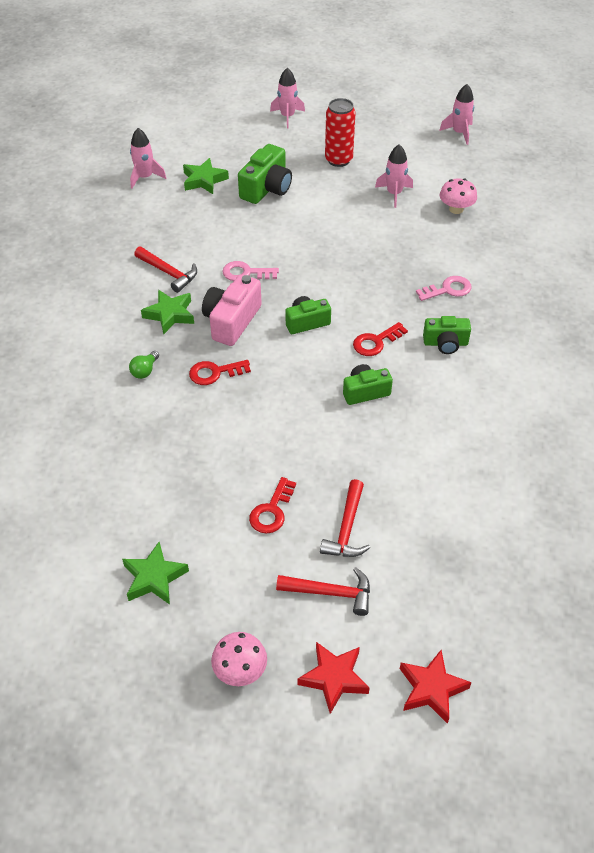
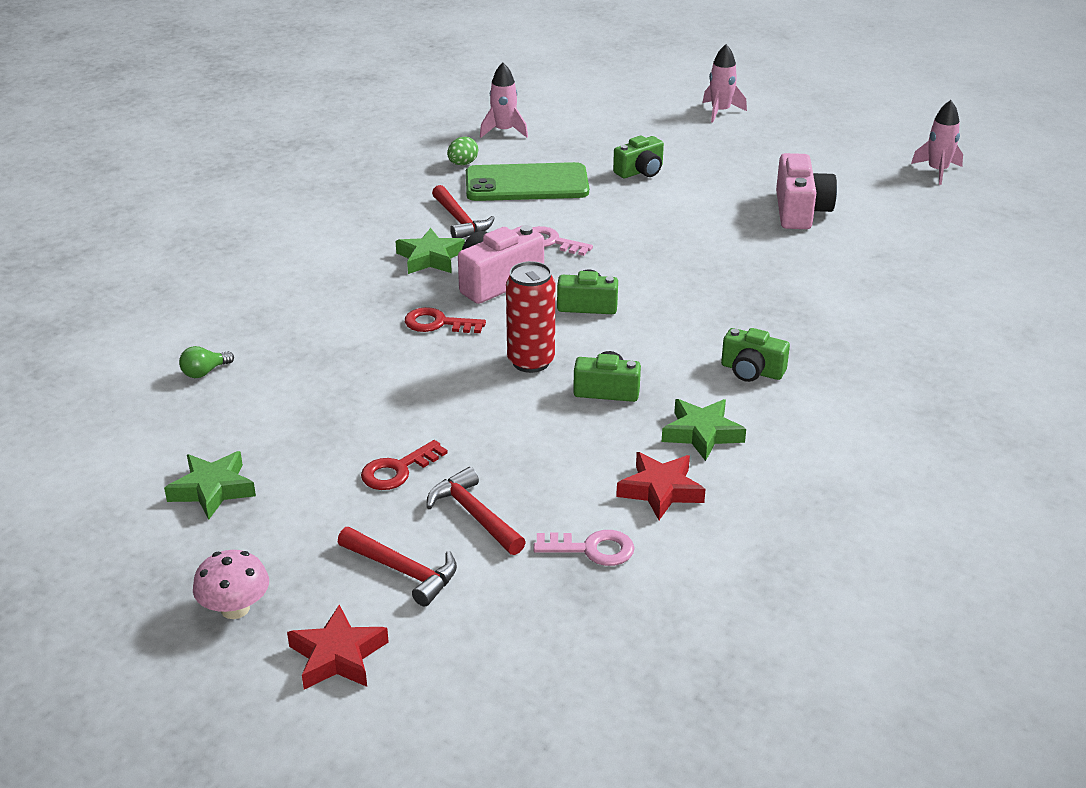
camera: 25 degrees right, 15 degrees down
(135, 218) = (462, 164): none -> green egg
(145, 371) = (360, 301): green light bulb -> green light bulb (204, 372)
(194, 223) = (526, 184): none -> green phone
(204, 180) = (570, 148): green star -> green star (702, 434)
(267, 188) = (640, 171): green camera -> green camera, size x0.66
(338, 160) = (753, 164): red can -> red can (531, 361)
(346, 528) = (474, 515): red hammer -> red hammer turned 105 degrees clockwise
(376, 342) = (660, 346): red key -> none
(394, 194) = (800, 211): pink rocket -> pink camera
(431, 689) = (450, 711): red star -> red star (660, 490)
(448, 289) = (798, 319): pink key -> pink key (592, 549)
(456, 209) = (873, 243): pink mushroom -> none

